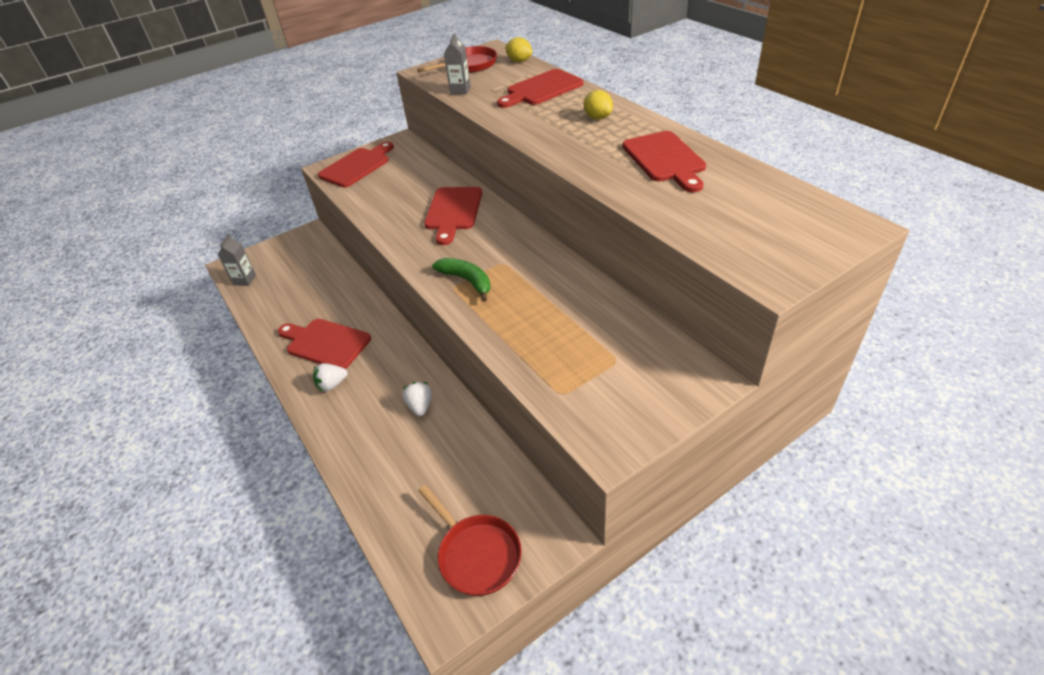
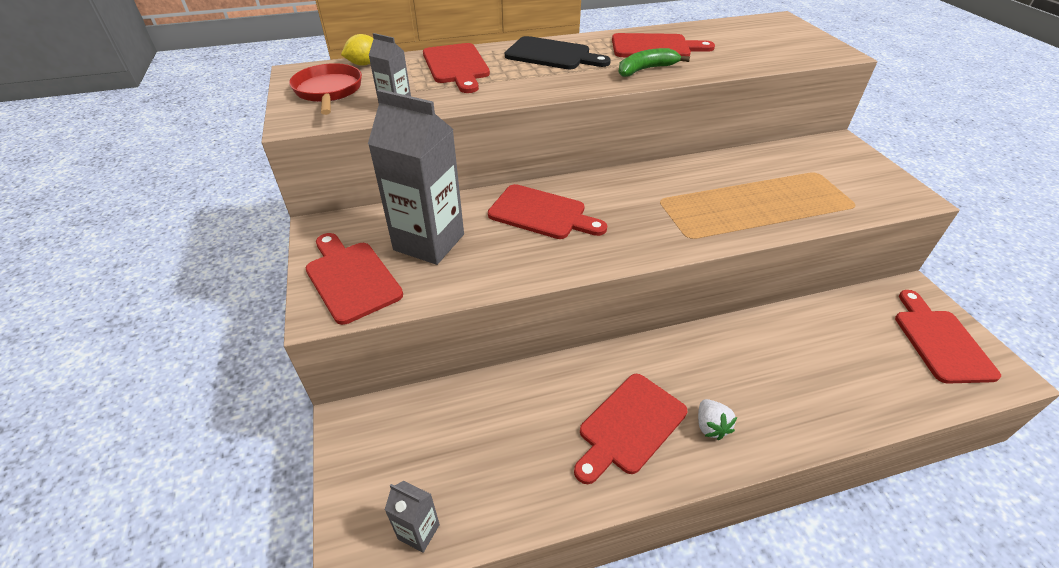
camera: 75 degrees left, 0 degrees up
(400, 179) = (429, 242): none -> grey carton
(420, 406) = (760, 349): white strawberry -> none
(467, 281) = (681, 226): green banana -> green banana (646, 69)
(476, 554) = (940, 341): red pan -> red cutting board
(597, 117) = (552, 55): yellow lemon -> black cutting board

